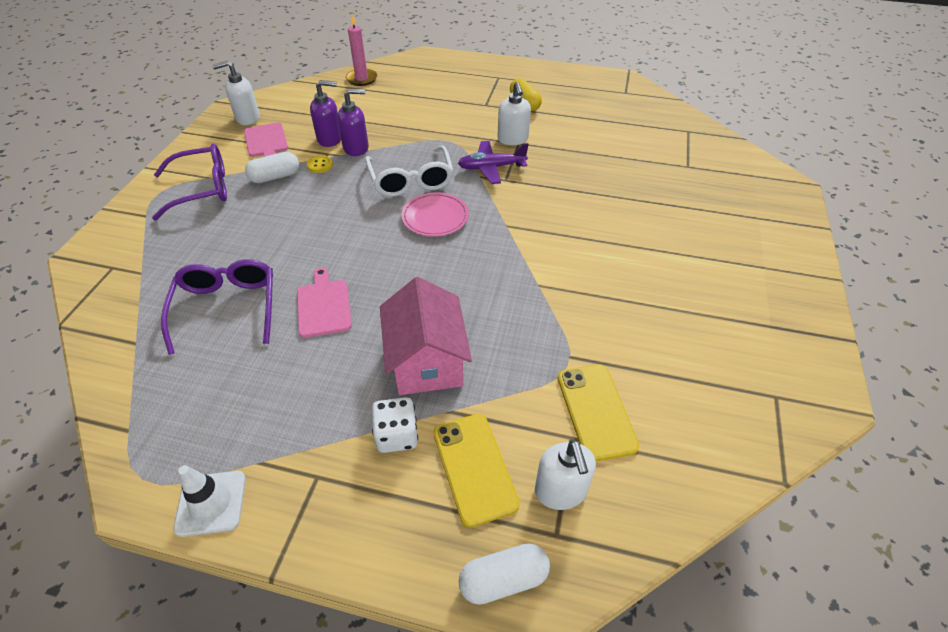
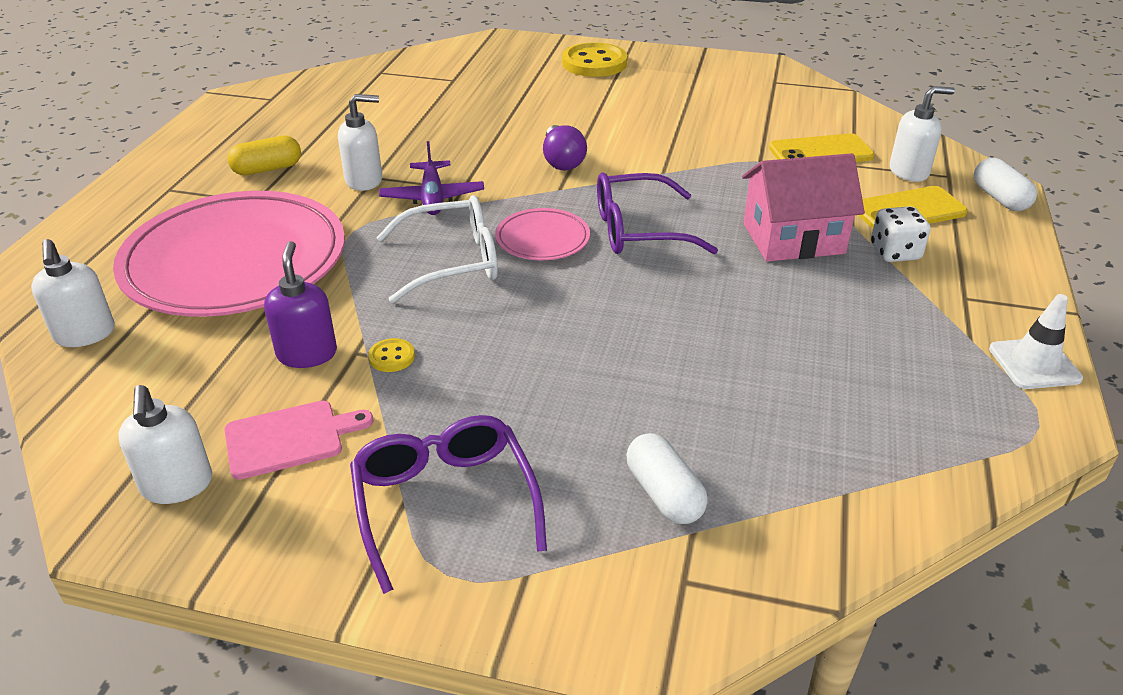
camera: 90 degrees left, 10 degrees down
(227, 308) = (751, 406): purple glasses -> purple glasses (638, 230)
(275, 177) = (418, 407): white capsule -> white capsule (664, 494)
(323, 306) = (727, 318): pink cutting board -> none
(356, 148) = (347, 321): purple soap dispenser -> none
(362, 79) = (85, 334): pink candle -> white soap dispenser
(419, 107) = (235, 262): none -> pink plate
(552, 226) = (562, 161): none -> purple light bulb
(761, 248) = (594, 63): none -> yellow button

